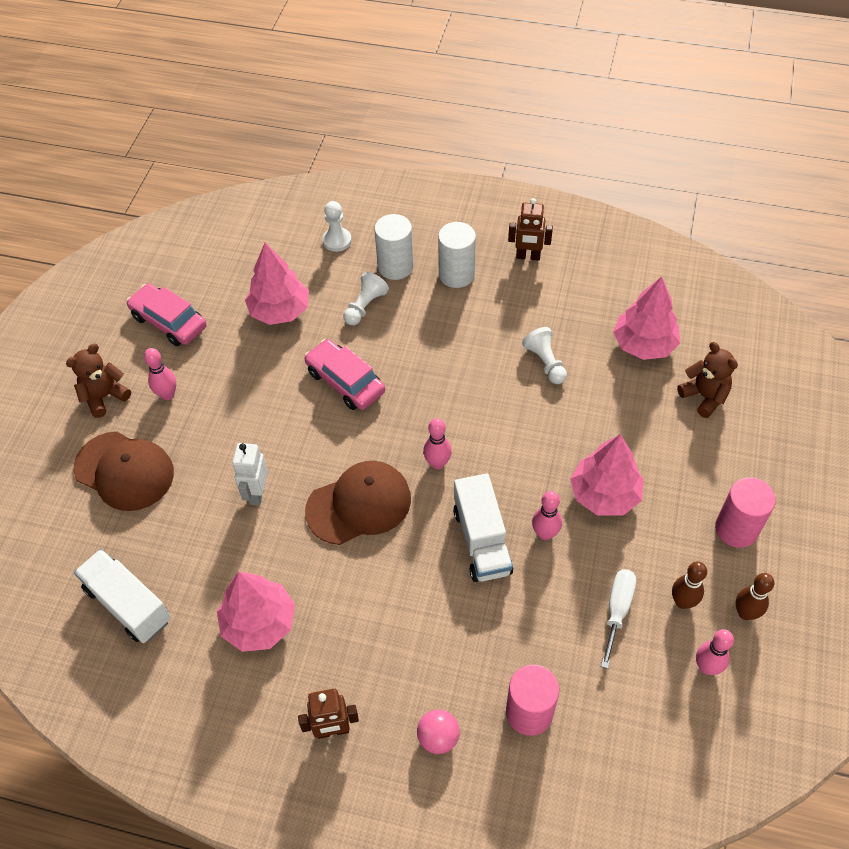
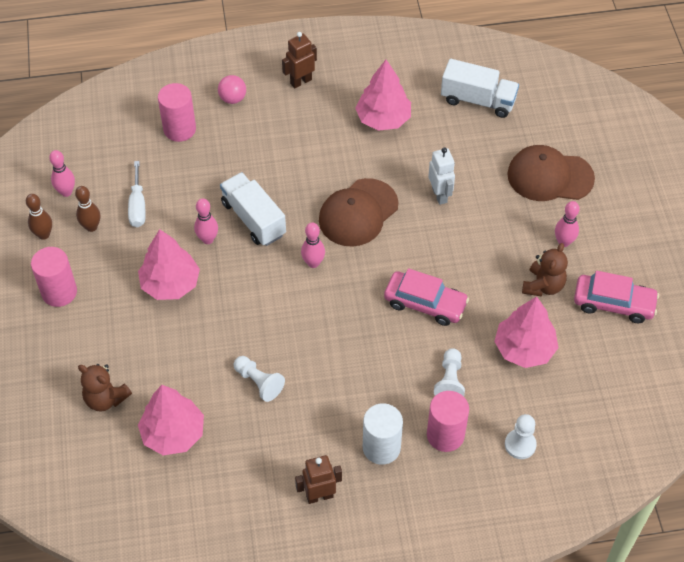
camera: 155 degrees right, 0 degrees up
(104, 397) = (612, 223): brown teddy bear -> brown teddy bear (543, 286)
(395, 267) = (445, 435): white cylinder -> pink cylinder

